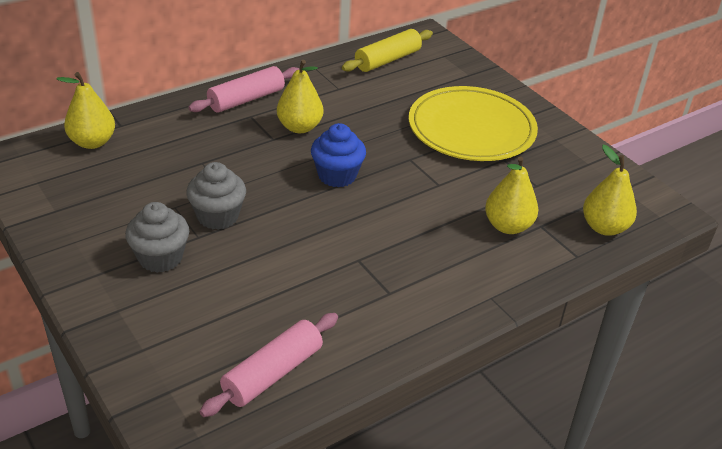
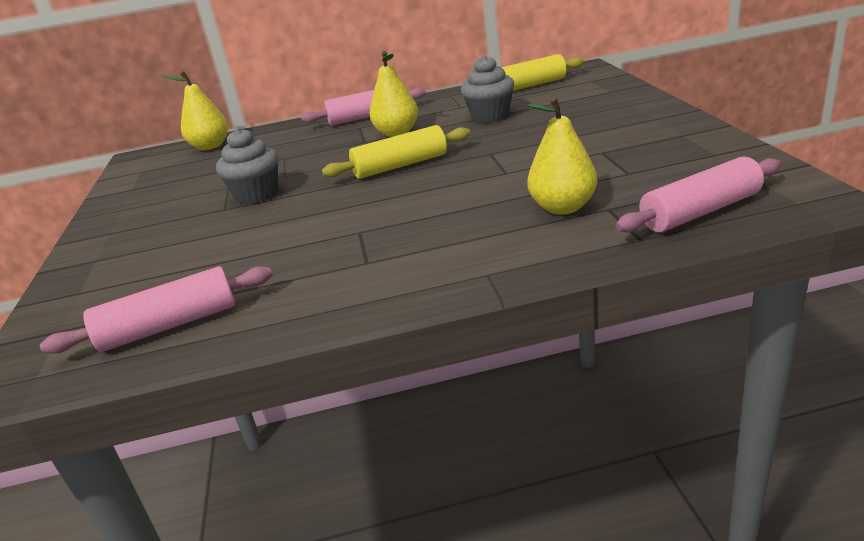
camera: 30 degrees right, 10 degrees down
(160, 258) = (174, 223): grey cupcake -> grey cupcake (490, 116)
(337, 175) = (400, 166): blue cupcake -> yellow rolling pin
(471, 129) = (580, 129): yellow plate -> none
(604, 227) = (700, 212): yellow pear -> pink rolling pin

